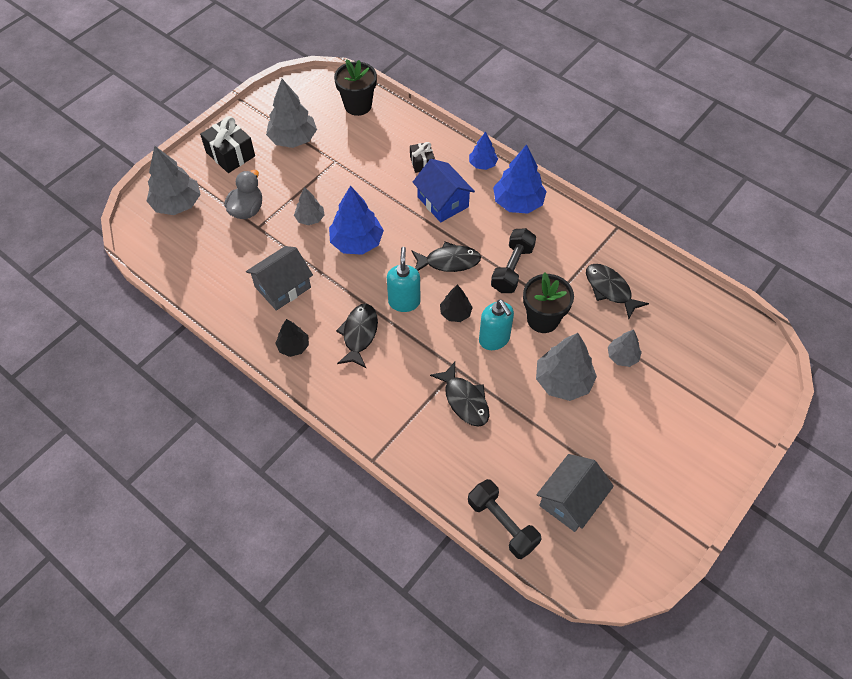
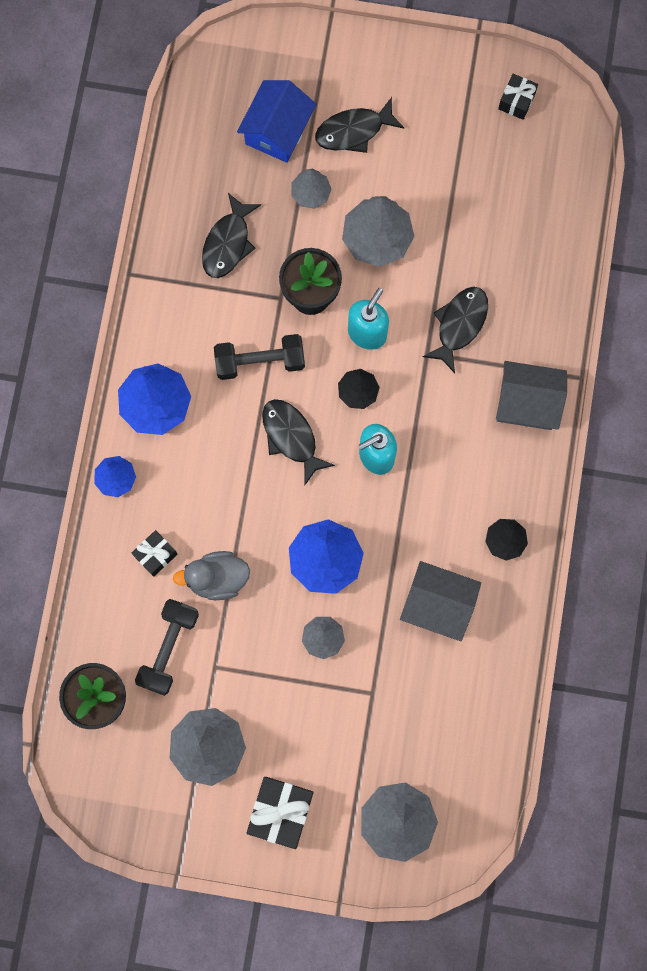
camera: 120 degrees left, 20 degrees up
(247, 210) = (355, 725): grey duck -> grey duck (217, 578)
(359, 334) = (447, 479): black fish -> black fish (354, 131)
(443, 202) = (205, 493): blue house -> blue house (277, 130)
(502, 524) = (568, 222): black dumbbell -> black dumbbell (169, 648)
(570, 500) = (506, 172): grey house -> grey house (527, 402)
(630, 543) = (516, 101): none -> black gift

